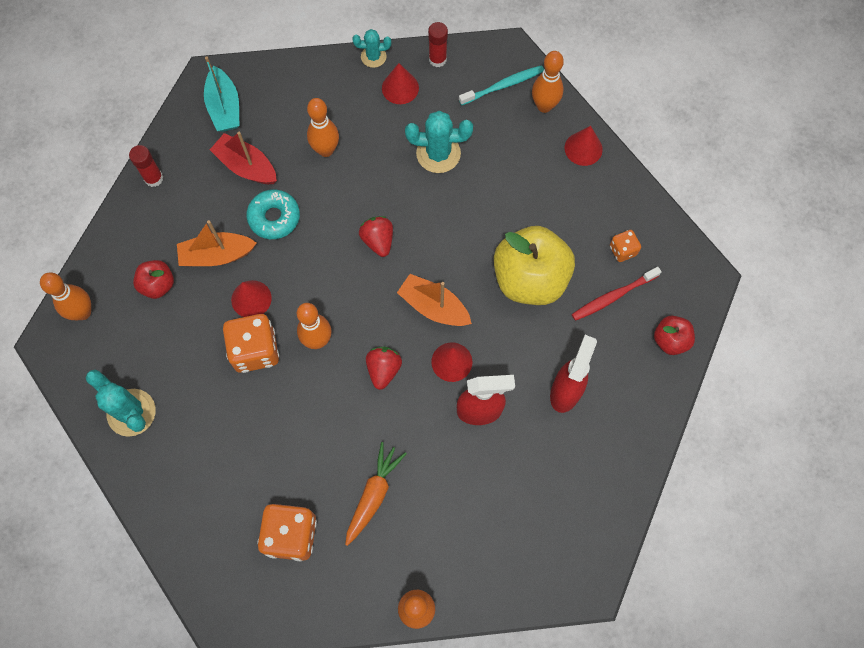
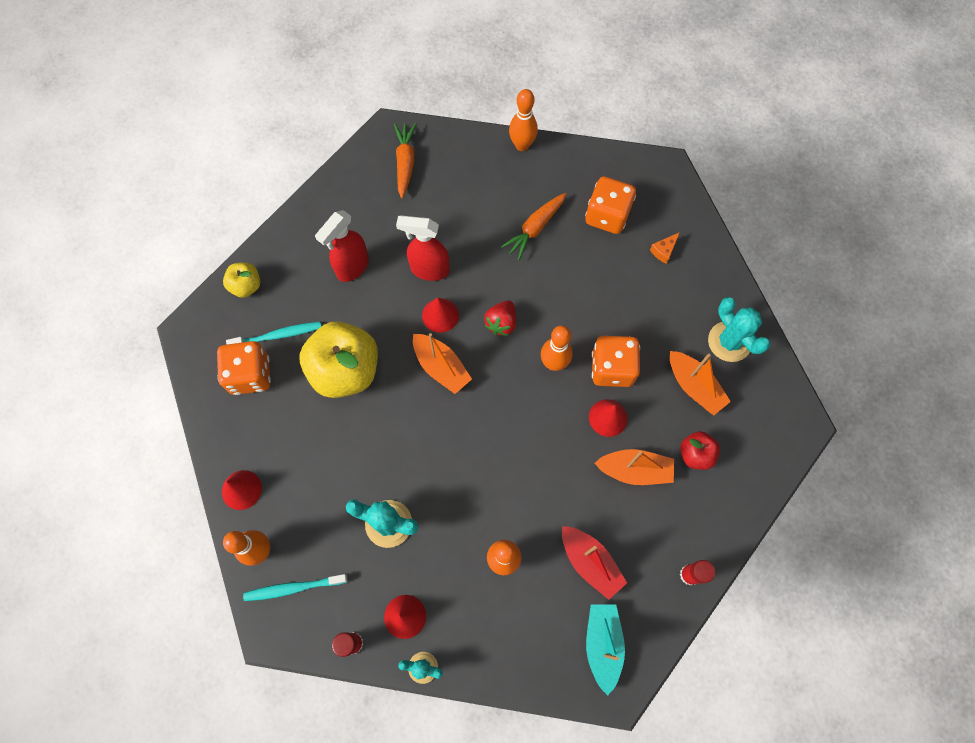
camera: 165 degrees left, 0 degrees up
(83, 312) = (770, 445): orange bowling pin -> none
(166, 353) = (694, 386): none -> orange boat
(217, 505) = (663, 251): none -> orange cheese
(274, 217) = (571, 496): turquoise donut -> none
(378, 241) = (475, 444): red strawberry -> none
(553, 544) = (405, 162): none -> orange carrot
(613, 296) = (278, 335): red toothbrush -> turquoise toothbrush
(622, 250) = (250, 375): orange dice -> orange dice, size x1.89
(670, 340) = (246, 286): red apple -> yellow apple

